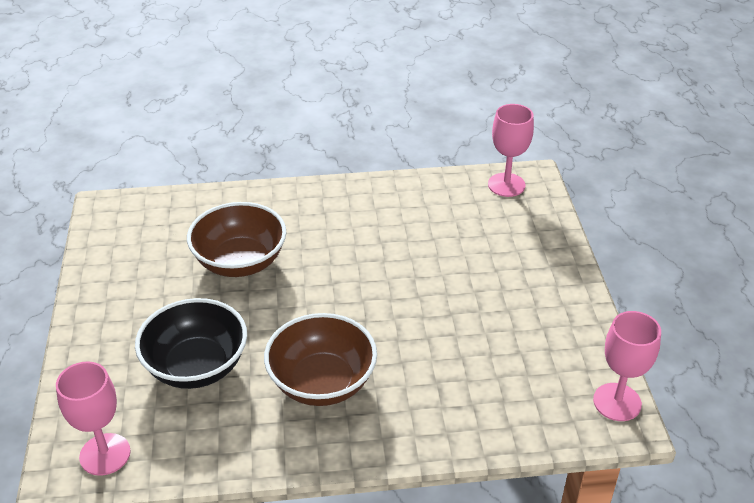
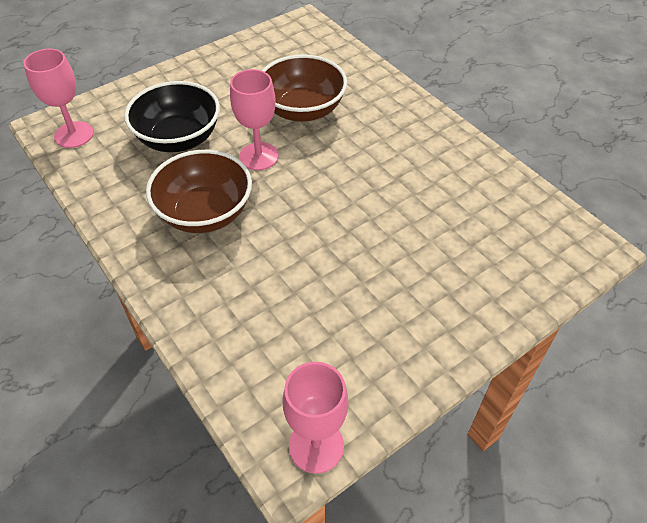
camera: 60 degrees right, 10 degrees up
(506, 185) = (561, 232): pink goblet -> pink goblet (259, 156)

